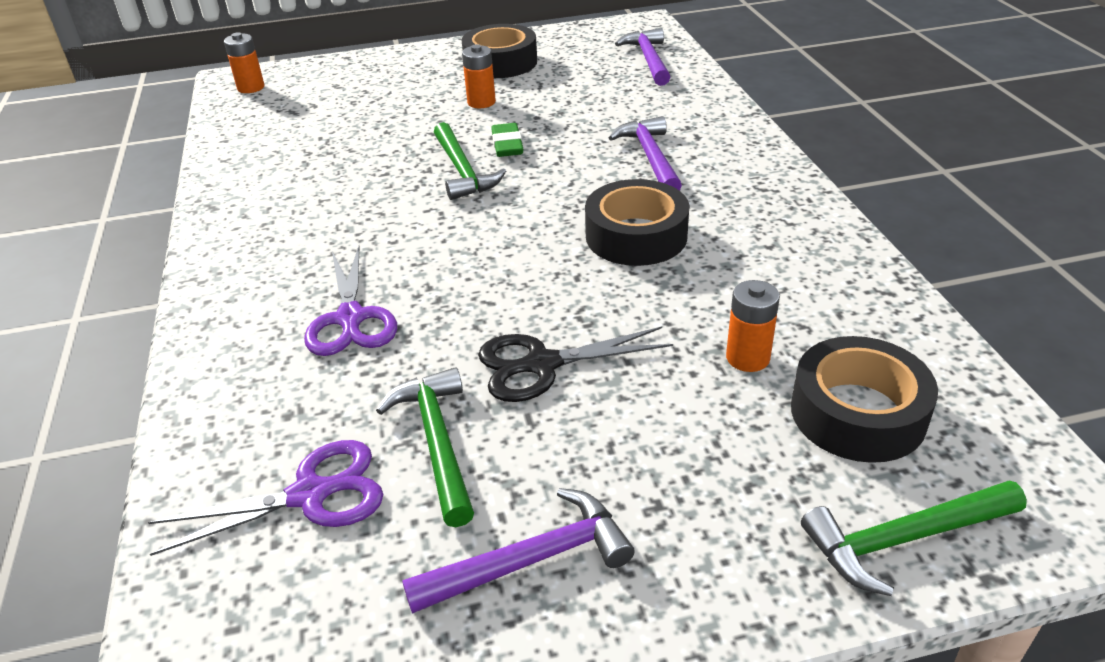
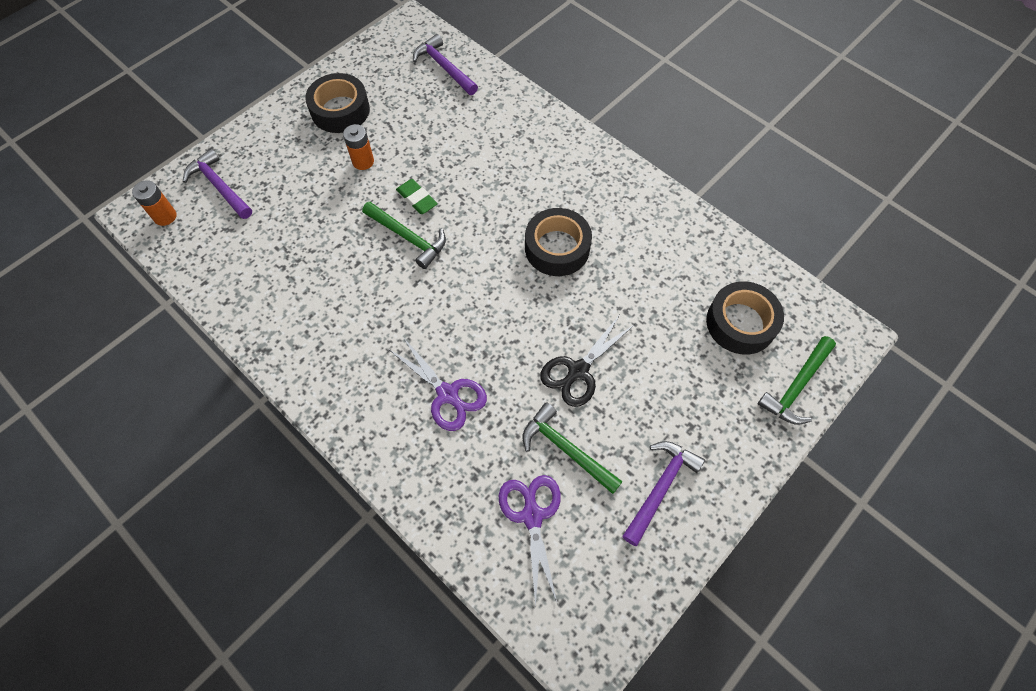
camera: 35 degrees left, 25 degrees up
(311, 494) = (532, 515): purple scissors -> purple scissors turned 45 degrees counterclockwise
(650, 157) = (517, 172): purple hammer -> purple hammer (219, 186)
(747, 358) = (672, 313): orange battery -> none

